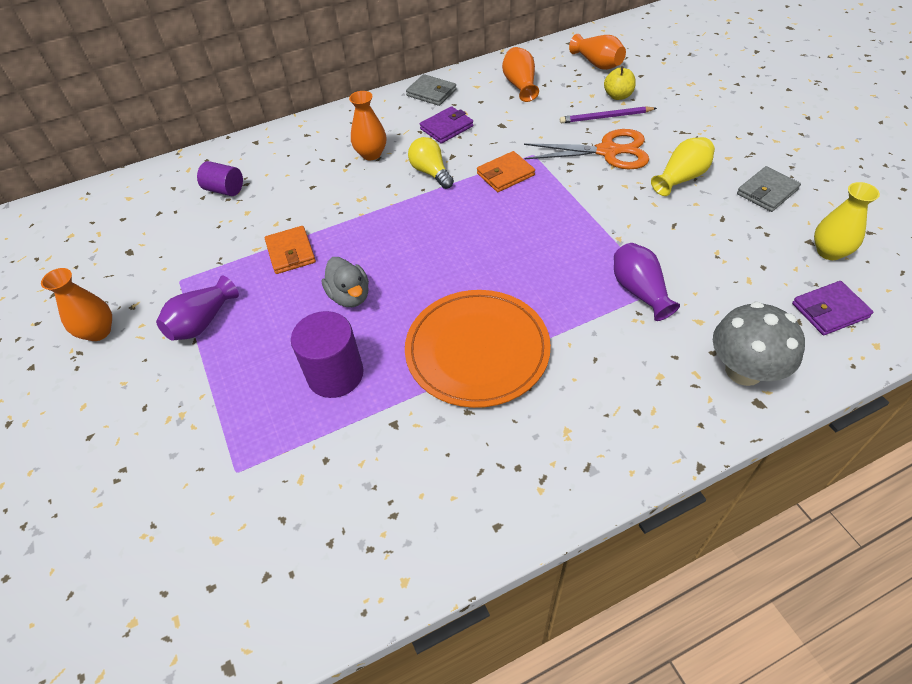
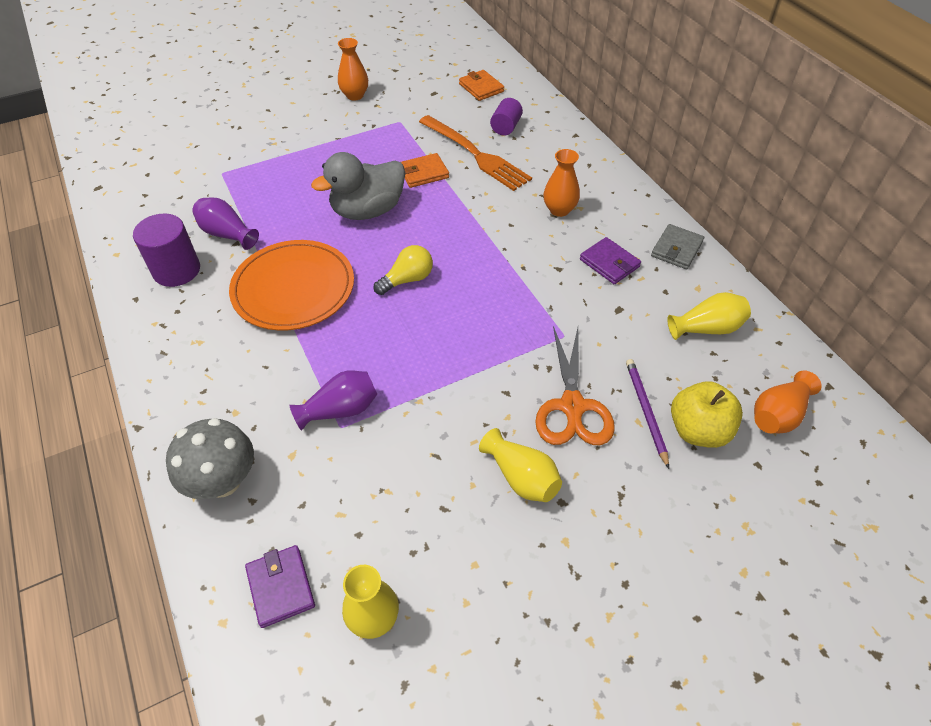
camera: 85 degrees right, 0 degrees up
(202, 322) = (354, 139): purple vase -> purple vase (227, 234)
(268, 211) = (476, 155): none -> orange fork
(335, 374) = (289, 209): purple cylinder -> purple cylinder (176, 270)
(350, 296) = (368, 210): grey duck -> grey duck, size x1.65
(431, 172) = (530, 253): yellow light bulb -> yellow light bulb (407, 279)
(505, 174) = (527, 311): orange wallet -> orange wallet (481, 88)
(520, 85) = (707, 328): orange vase -> yellow vase
(618, 96) = (698, 430): yellow apple -> yellow apple, size x1.56
(767, 192) = (491, 572): grey wallet -> none

